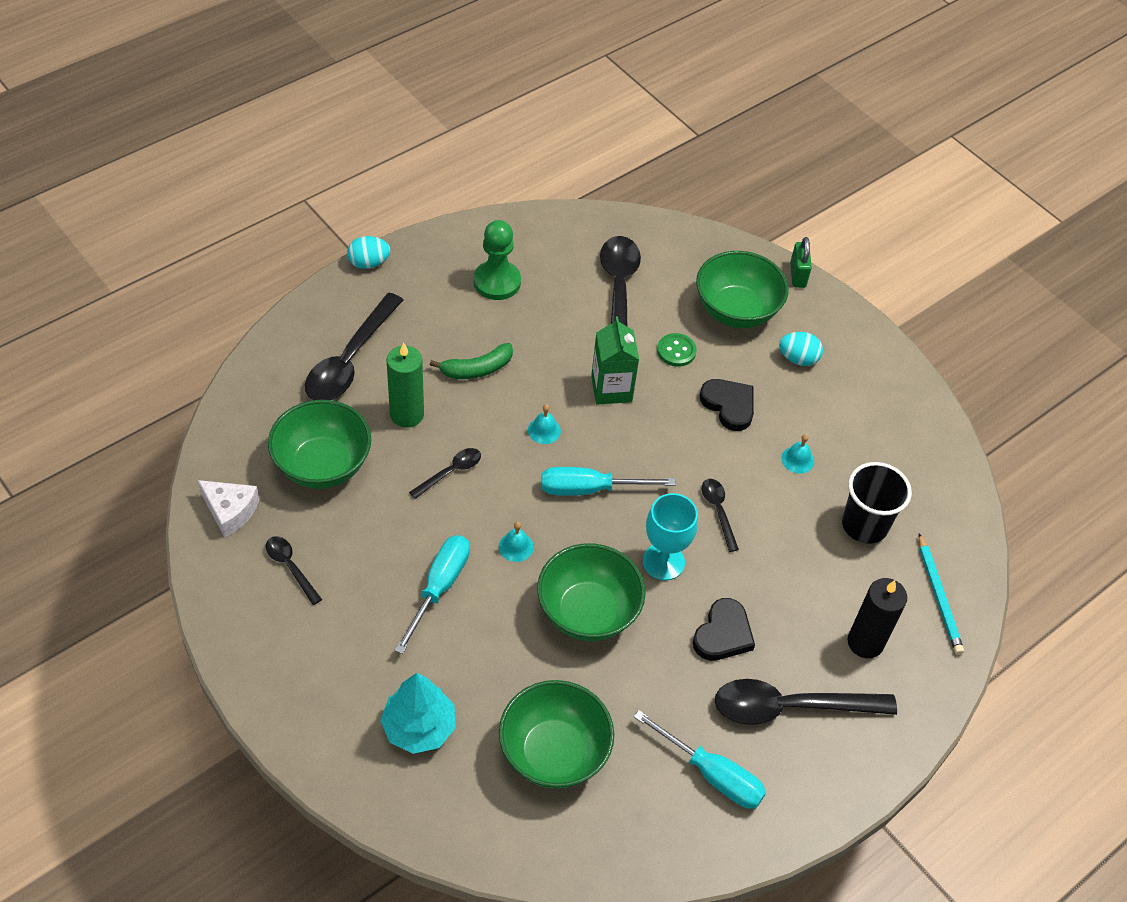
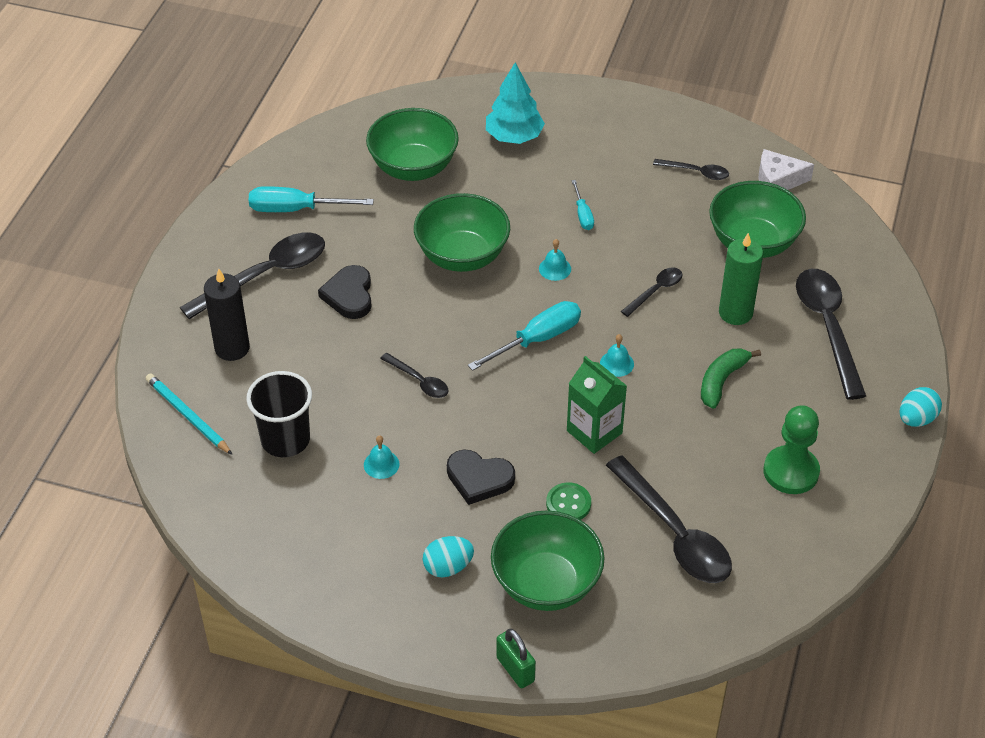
camera: 150 degrees right, 5 degrees down
(439, 587) = (583, 215): turquoise screwdriver -> turquoise screwdriver, size x0.55
(451, 472) = (656, 291): black spoon -> black spoon turned 150 degrees counterclockwise
(663, 562) = (434, 319): turquoise goblet -> none

